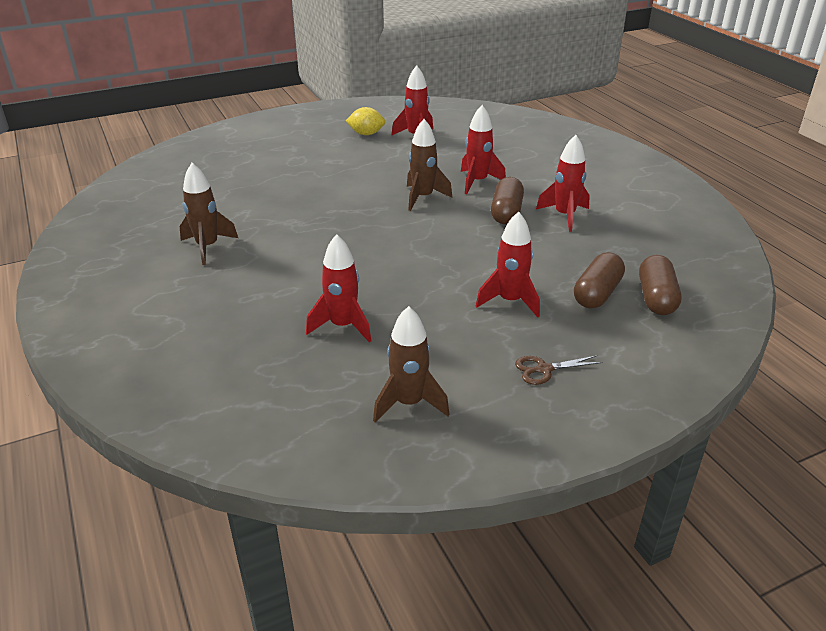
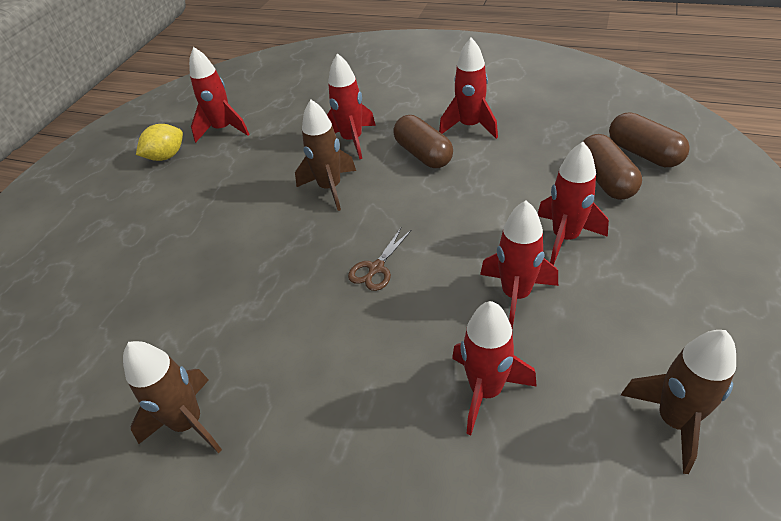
camera: 40 degrees left, 10 degrees up
(430, 304) = (516, 295): none -> red rocket
(544, 369) = (693, 282): brown scissors -> brown scissors (376, 268)

